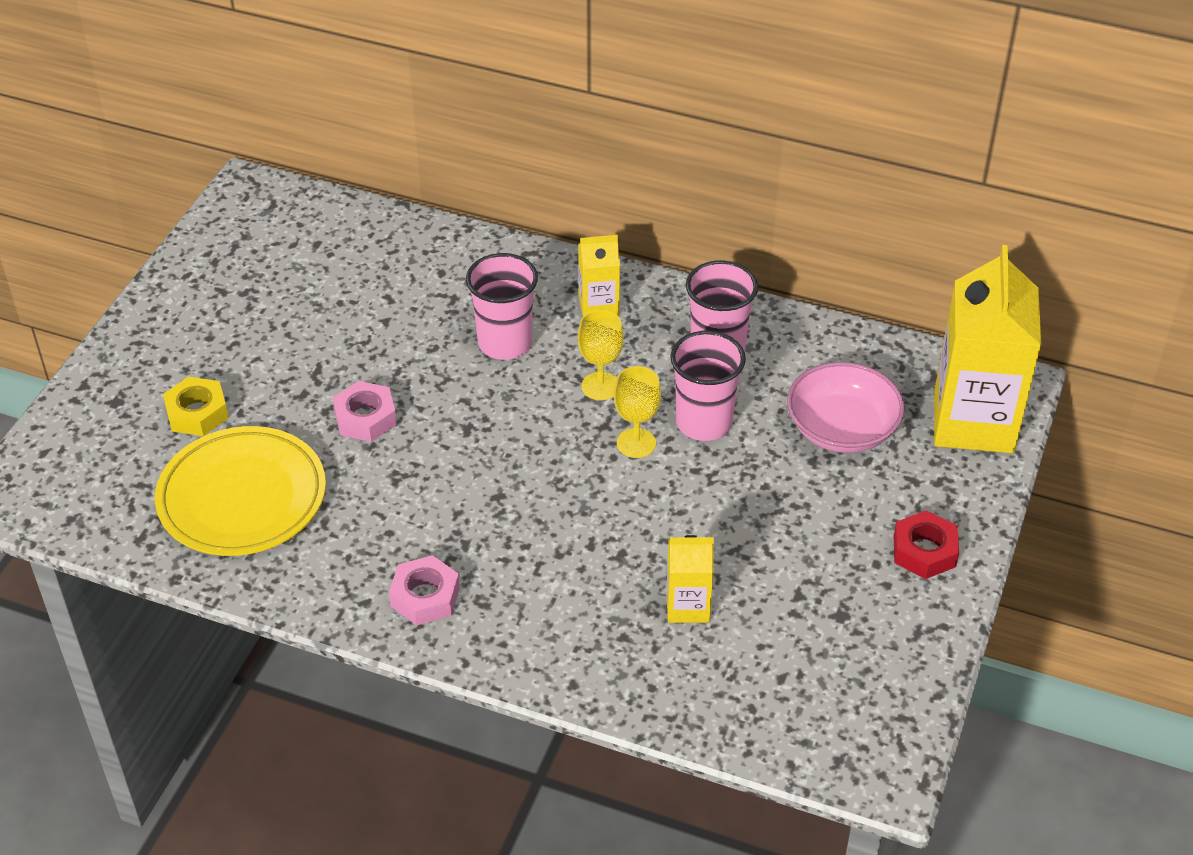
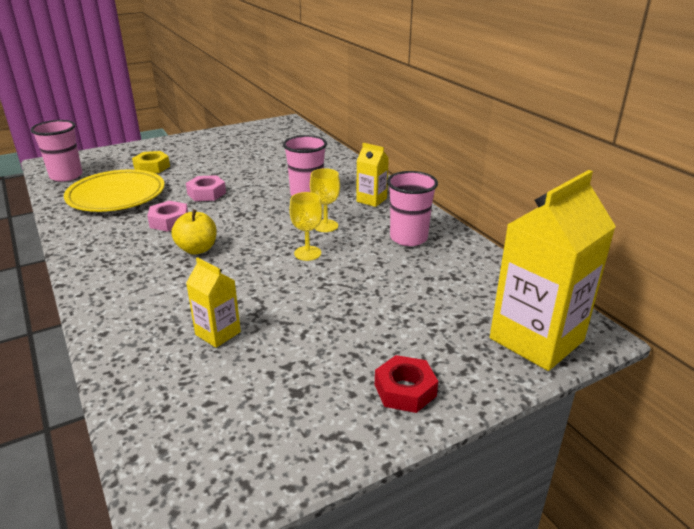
camera: 40 degrees right, 15 degrees down
(425, 597) = (113, 260): pink nut -> pink nut (169, 221)
(500, 517) = (197, 249): none -> yellow apple
(704, 422) = (356, 261): pink cup -> pink cup (66, 176)
(842, 429) = (435, 301): pink bowl -> none

